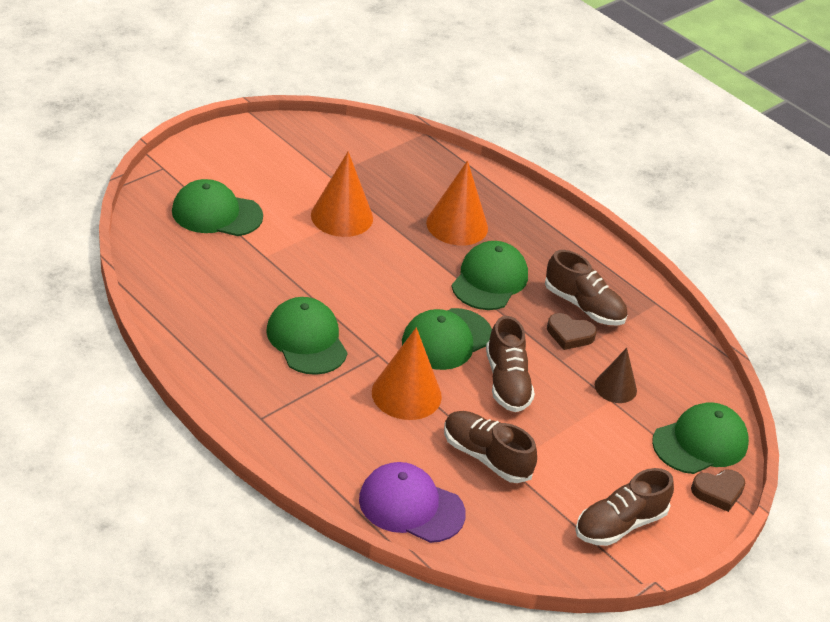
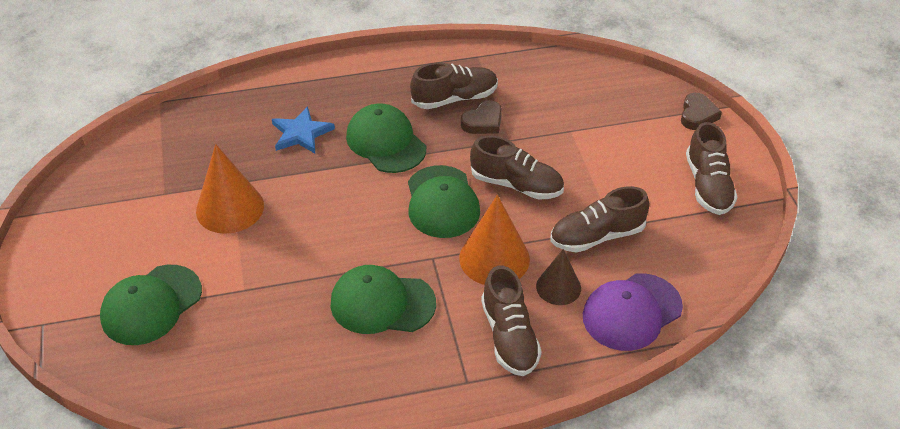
camera: 55 degrees left, 5 degrees up
(325, 430) = (509, 337): none -> brown shoe
(457, 225) = (301, 133): orange cone -> blue star
(615, 387) = (558, 122): brown cone -> brown cone (558, 287)
(700, 442) = (642, 101): green cap -> none

